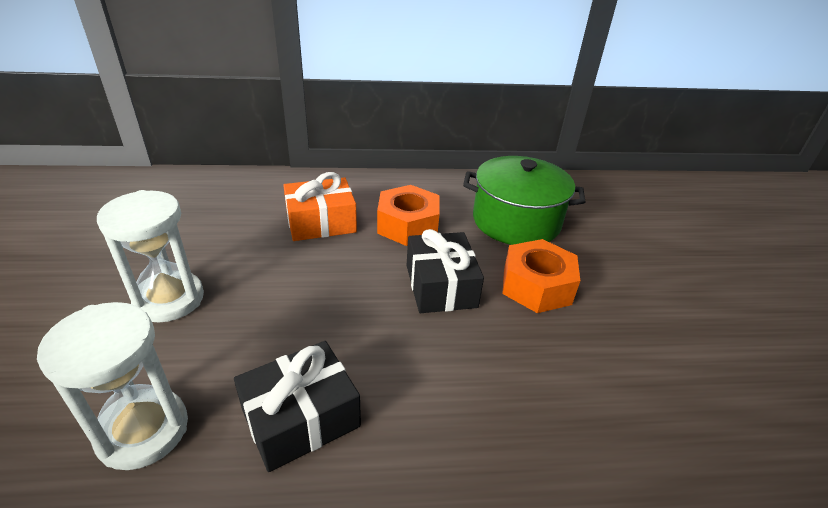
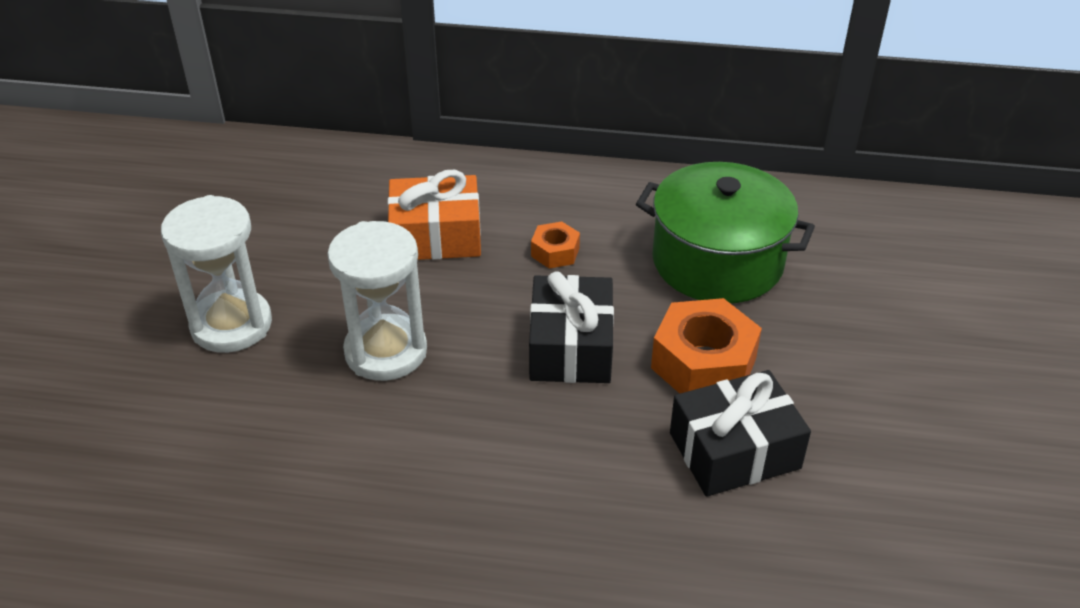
camera: 15 degrees right, 5 degrees up
(143, 431) = (193, 471): white hourglass -> white hourglass (386, 352)
(301, 418) = (358, 483): black gift -> black gift (734, 450)
(407, 225) = (555, 252): orange nut -> orange nut, size x0.52

